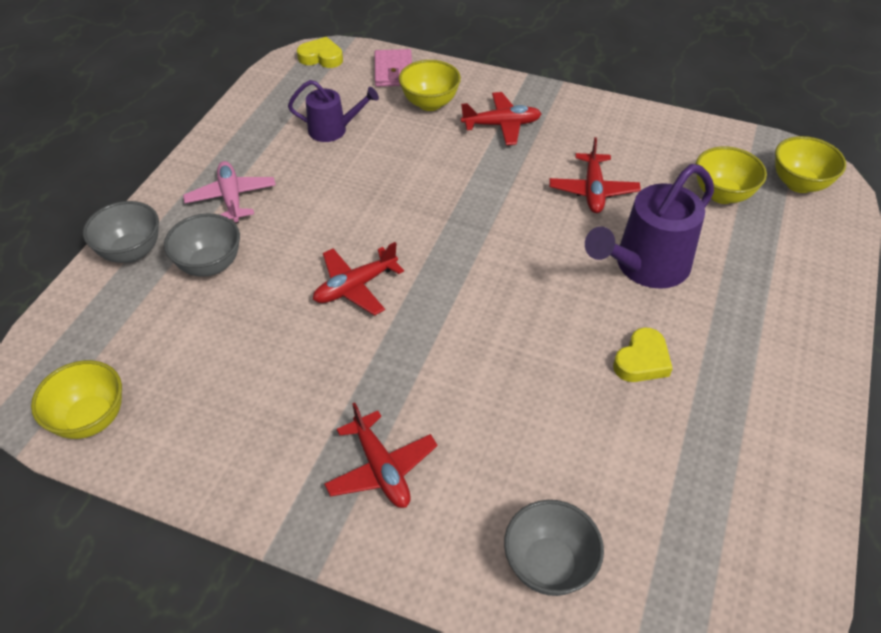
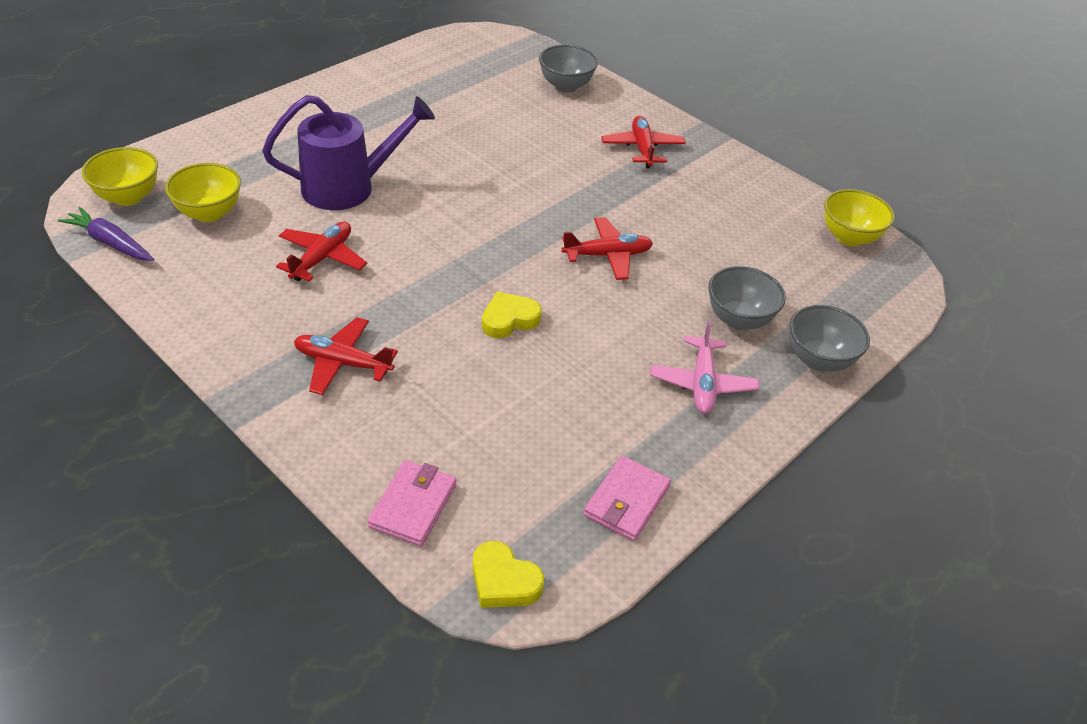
camera: 160 degrees left, 5 degrees down
(265, 110) = (626, 501): none -> pink wallet
(334, 130) = (548, 433): purple watering can -> none
(430, 103) = (403, 428): yellow bowl -> none
(642, 360) = (419, 139): yellow heart -> yellow heart (509, 319)
(753, 145) = (110, 243): none -> purple carrot

